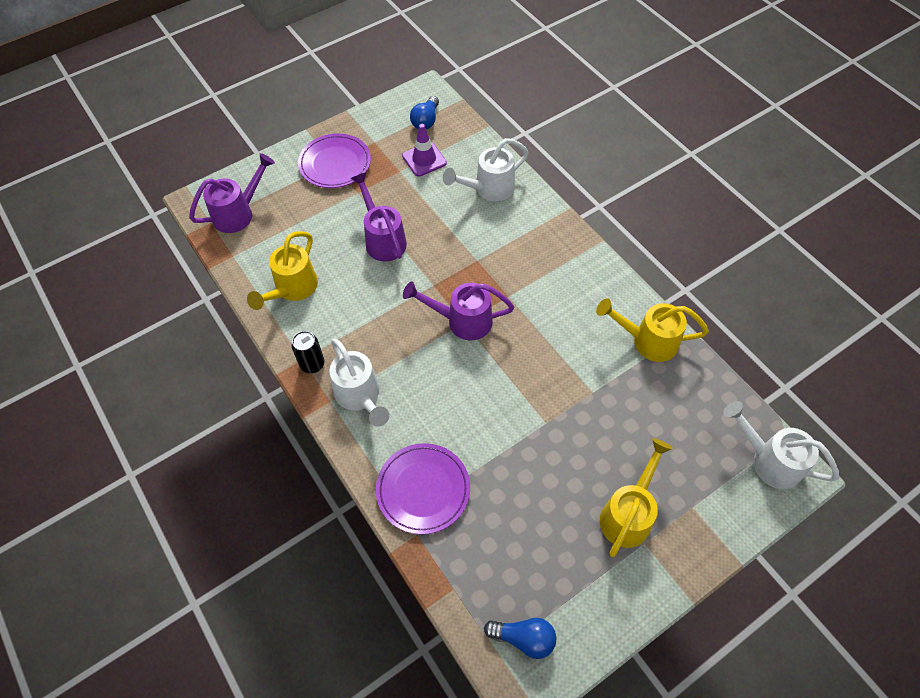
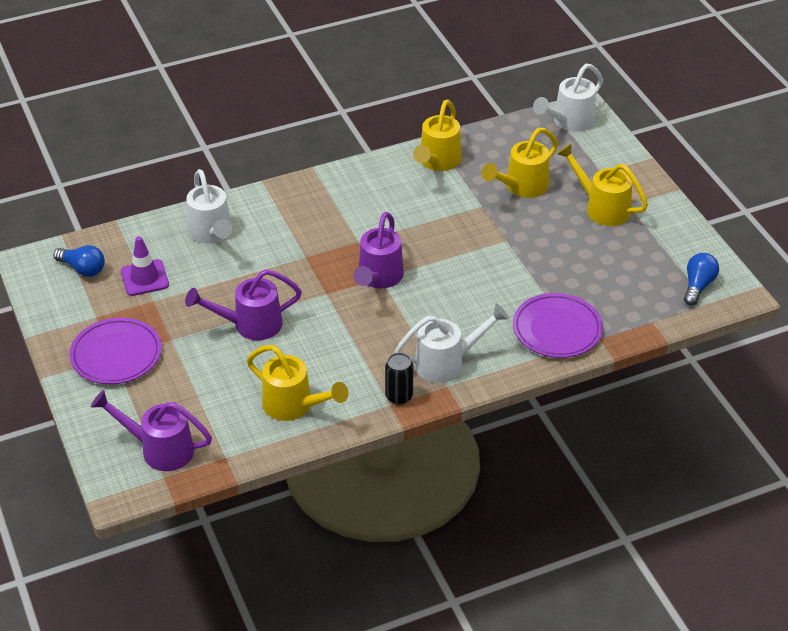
camera: 80 degrees left, 15 degrees down
(238, 213) = (160, 449): purple watering can -> purple watering can turned 45 degrees counterclockwise
(635, 426) = (522, 187): none -> yellow watering can

